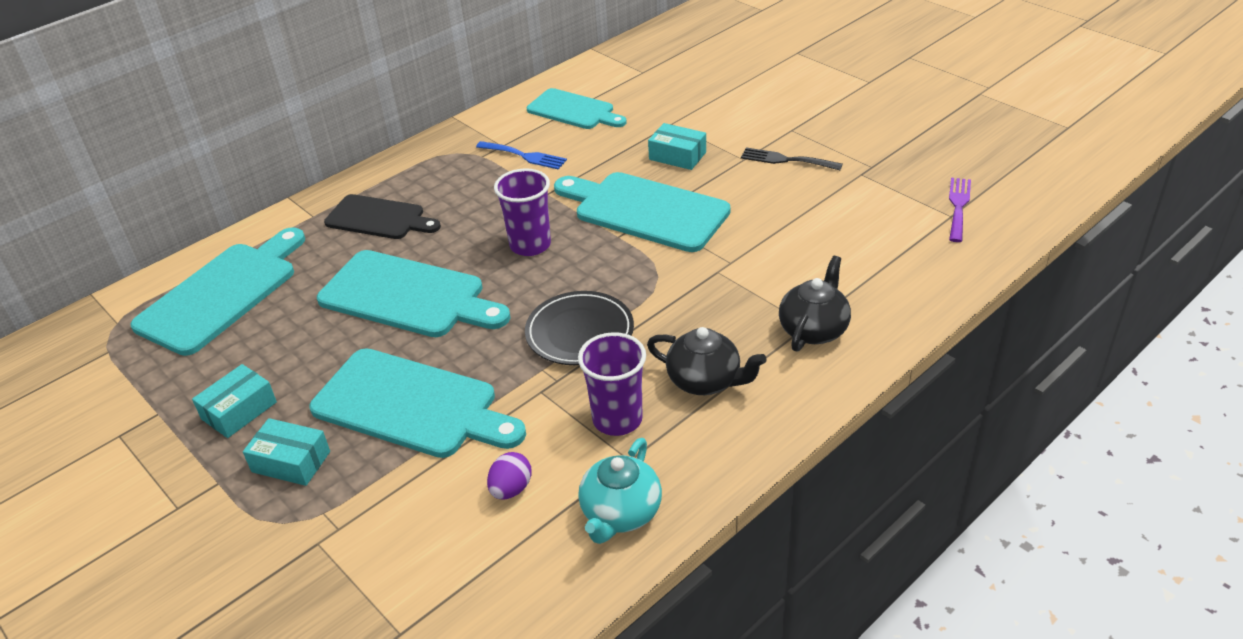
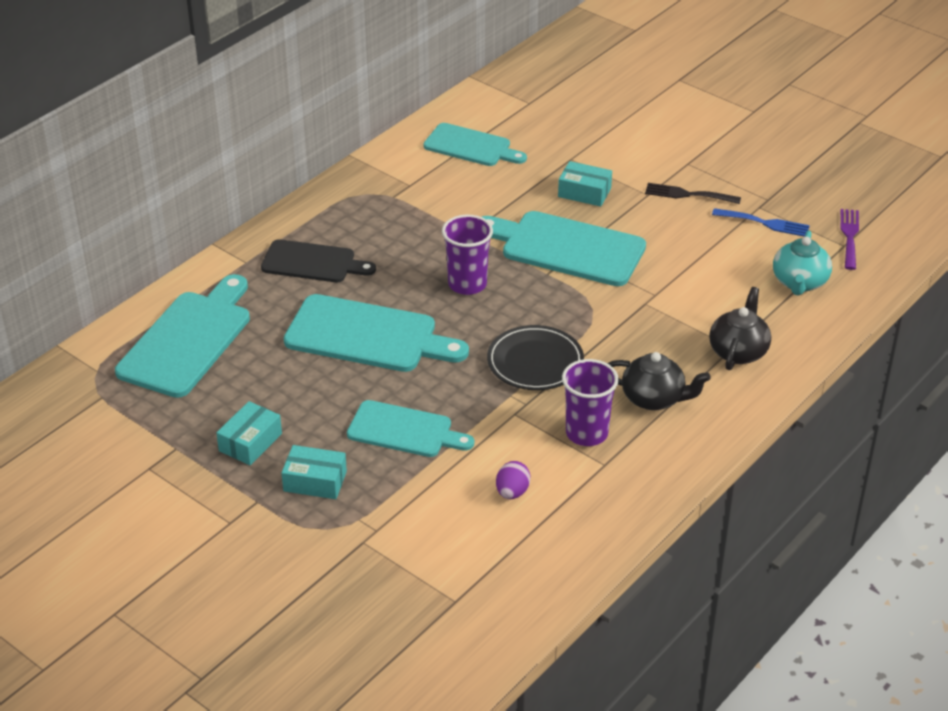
camera: 10 degrees left, 0 degrees up
(411, 405) = (404, 431): turquoise cutting board -> turquoise cutting board, size x0.65
(524, 156) = (435, 195): blue fork -> blue fork (765, 223)
(620, 513) = (607, 505): turquoise teapot -> turquoise teapot (799, 282)

